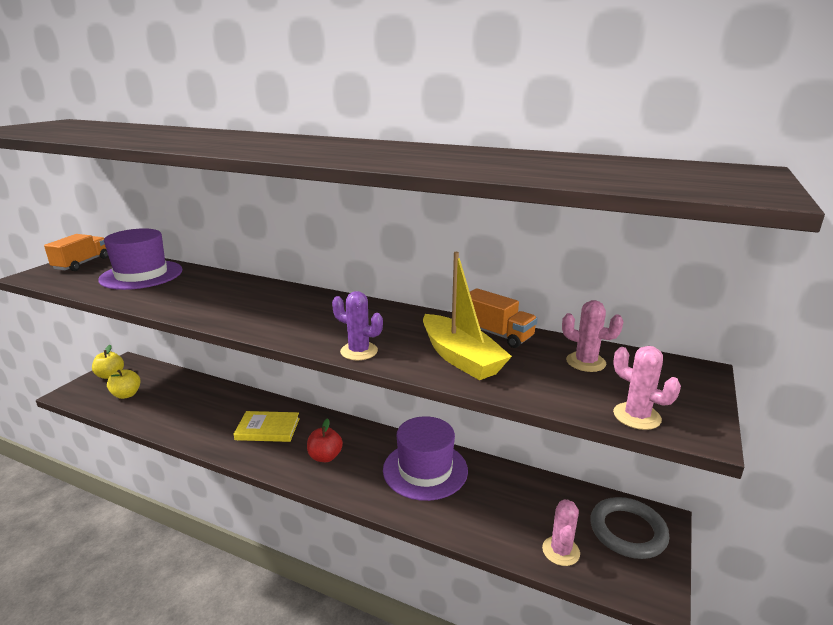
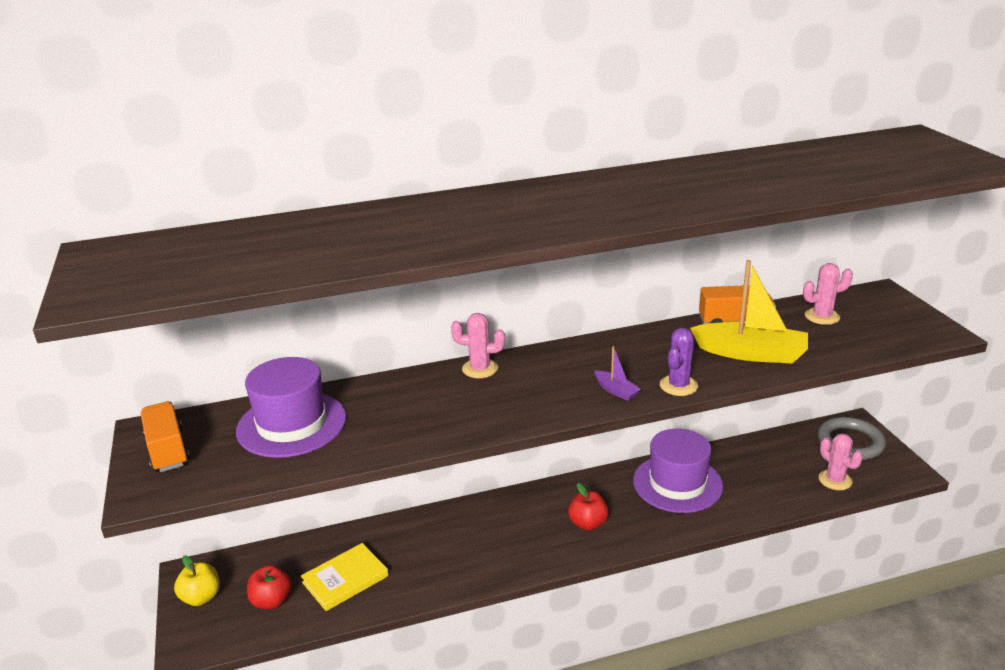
camera: 40 degrees left, 5 degrees up
(126, 395) = (271, 601): yellow apple -> red apple
(267, 429) = (496, 534): yellow book -> yellow book (345, 579)
(314, 334) = (616, 391): none -> purple boat
(359, 351) = (678, 386): purple cactus -> purple cactus turned 45 degrees counterclockwise
(636, 416) = (906, 340): pink cactus -> pink cactus (480, 369)

